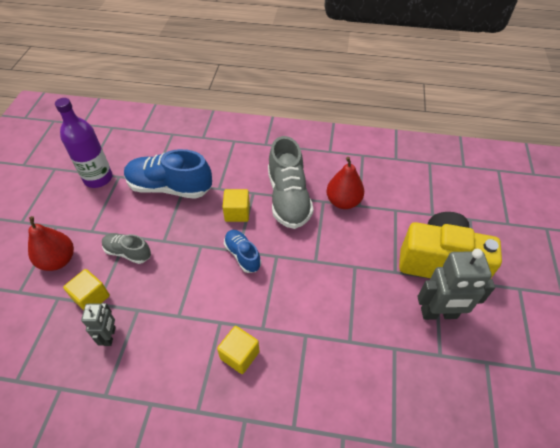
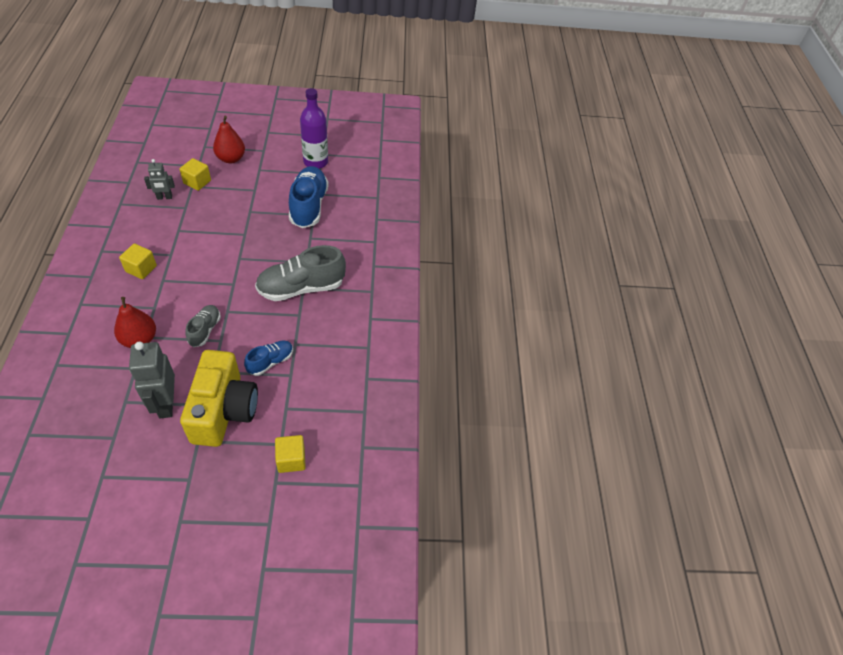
camera: 75 degrees right, 0 degrees up
(128, 252) = (238, 193): grey shoe -> grey shoe (205, 330)
(237, 213) = (281, 253): yellow cube -> yellow cube (291, 459)
(242, 255) = (234, 261): blue shoe -> blue shoe (270, 362)
(343, 201) = (299, 331): red pear -> red pear (139, 339)

